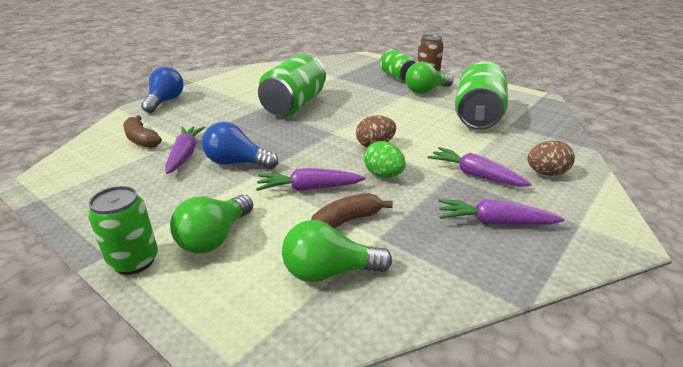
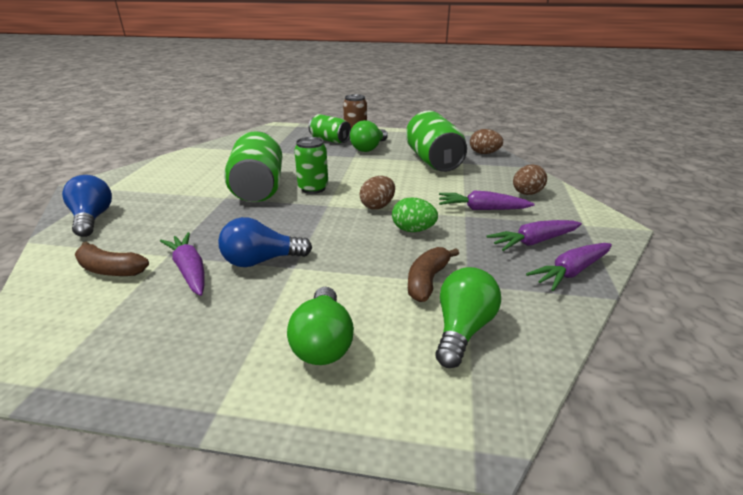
camera: 30 degrees left, 0 degrees up
(134, 261) = (260, 403): green can -> green can (313, 188)
(308, 188) = (362, 262): purple carrot -> purple carrot (570, 272)
(329, 272) = (462, 329): green light bulb -> green light bulb turned 150 degrees clockwise
(545, 120) = (484, 153): none -> brown egg

